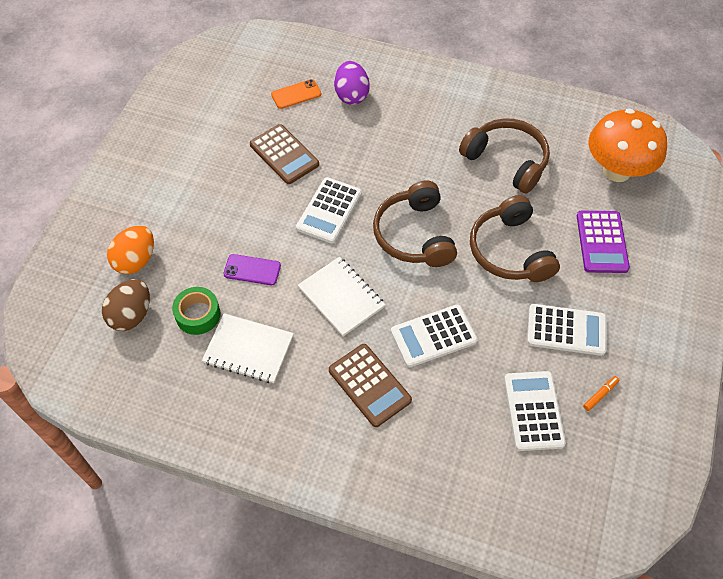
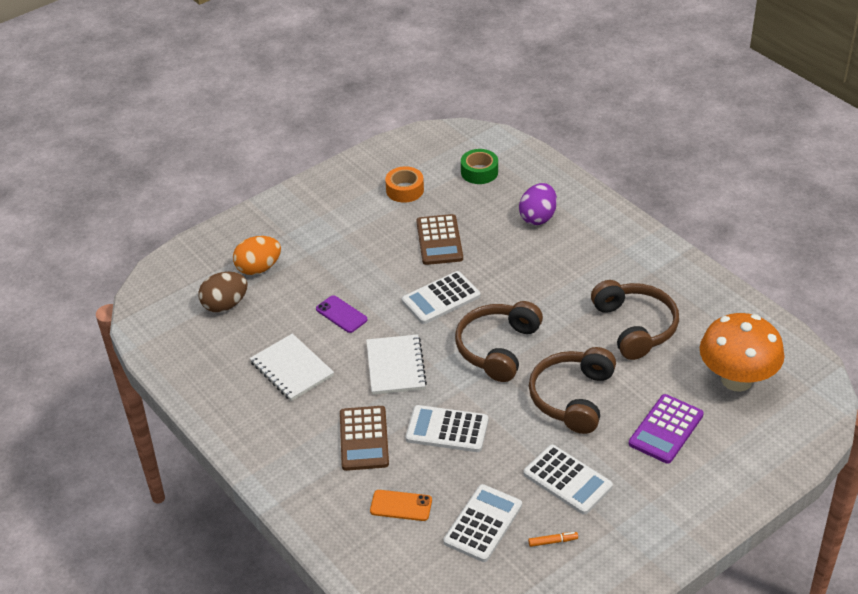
camera: 35 degrees right, 15 degrees down
(198, 315) = (274, 327): green tape -> green tape (479, 172)
(215, 119) = (405, 190): none -> orange tape
(296, 94) = (489, 198): orange phone -> orange phone (401, 506)

